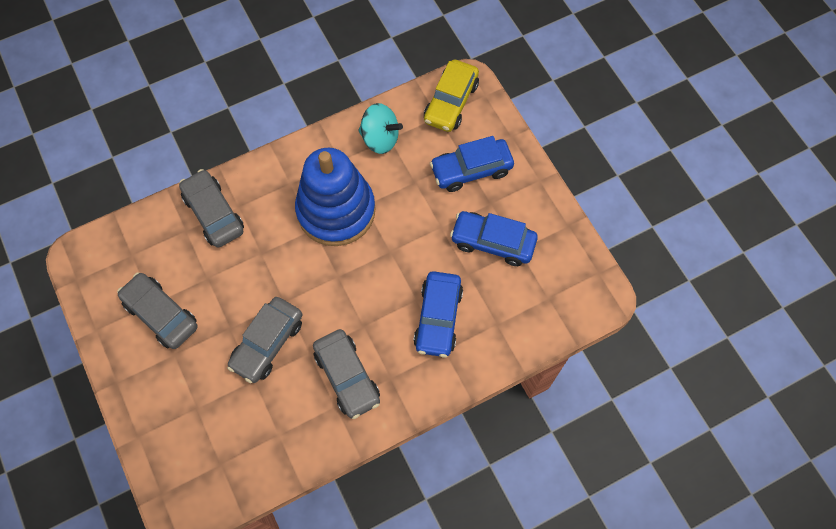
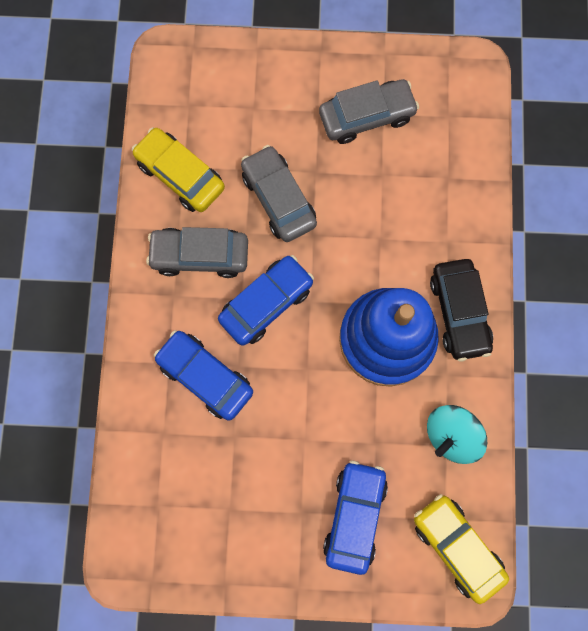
camera: 120 degrees right, 10 degrees up
(214, 213) = (452, 213): grey car -> none
(287, 432) = (180, 175): none -> yellow car
(289, 174) = (459, 312): none -> black car
(492, 242) = (254, 485): blue car -> blue car (266, 303)

